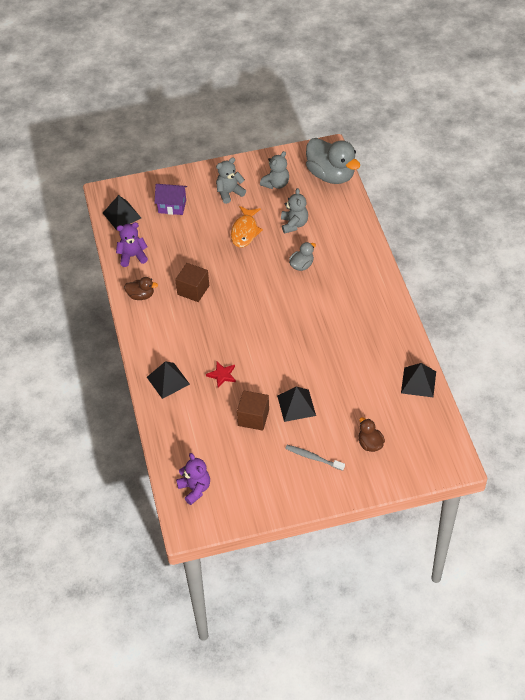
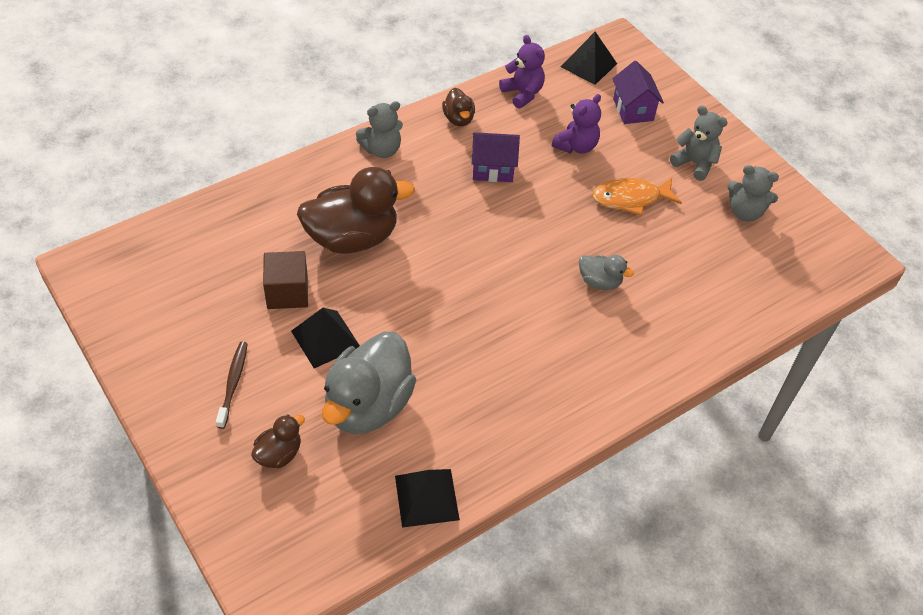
camera: 65 degrees right, 0 degrees up
(168, 380) = (323, 182): black pyramid -> none
(193, 290) = (493, 169): brown cube -> purple house
(195, 489) = (146, 257): purple teddy bear -> purple teddy bear (576, 146)
(222, 375) = (352, 238): red star -> brown duck
(294, 224) = (676, 253): grey teddy bear -> grey teddy bear (382, 150)
(313, 457) = (233, 383): grey toothbrush -> brown toothbrush
(331, 175) = (806, 275): grey duck -> grey duck (368, 405)

